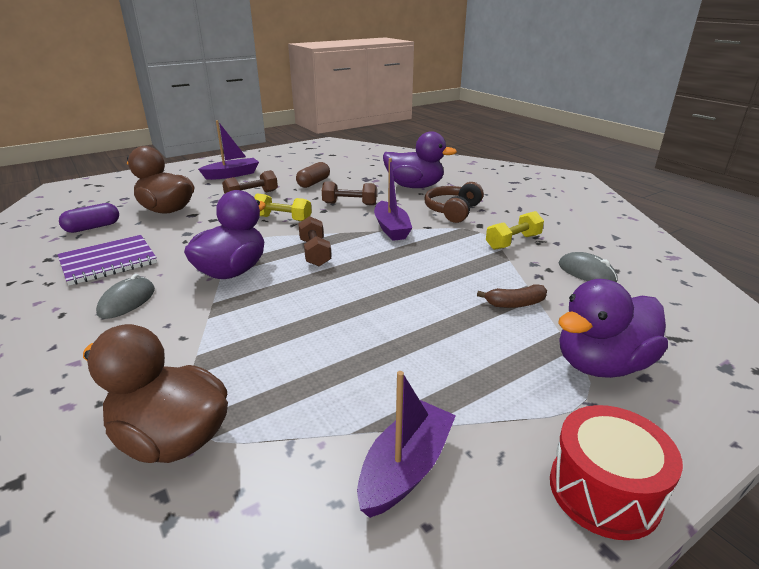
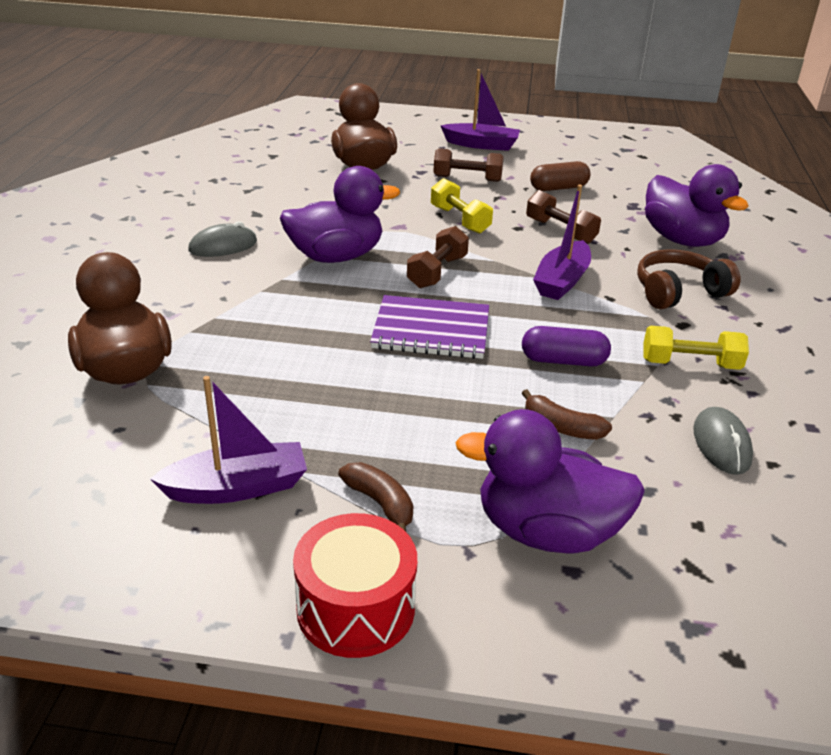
camera: 40 degrees right, 5 degrees up
(92, 227) = (280, 161): purple capsule -> purple capsule (563, 361)
(108, 262) = (252, 202): purple notebook -> purple notebook (431, 330)
(505, 410) = (380, 503): none -> brown banana

